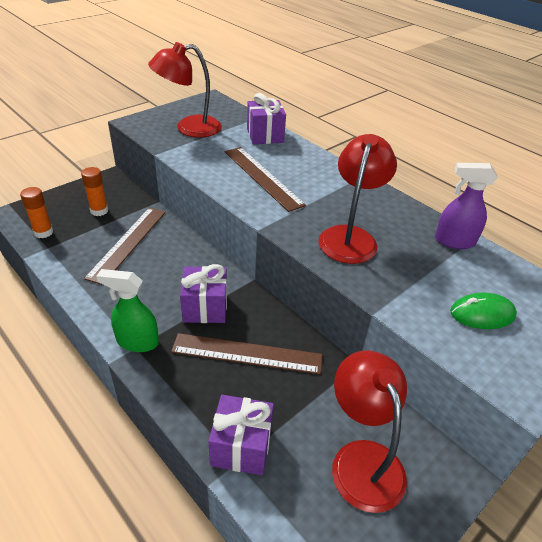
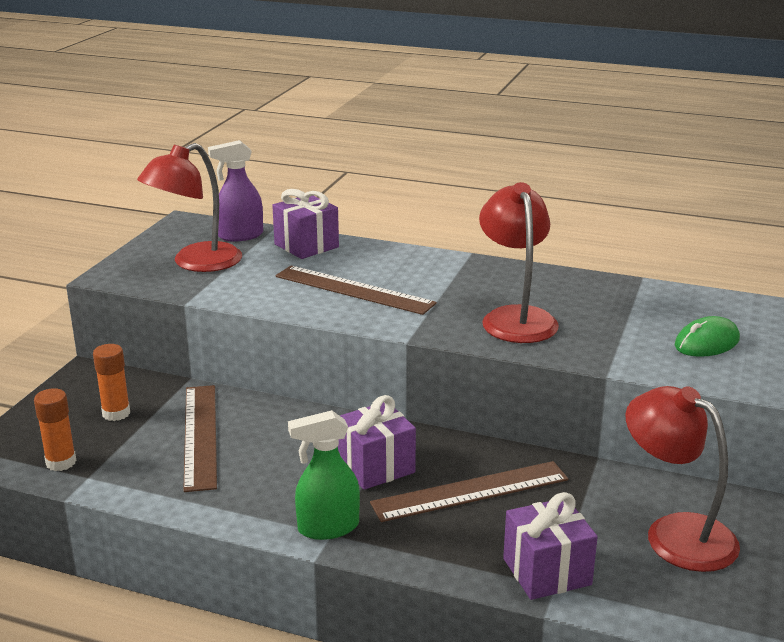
camera: 25 degrees left, 15 degrees down
(454, 241) = (624, 290): purple spray bottle -> purple spray bottle (240, 236)

